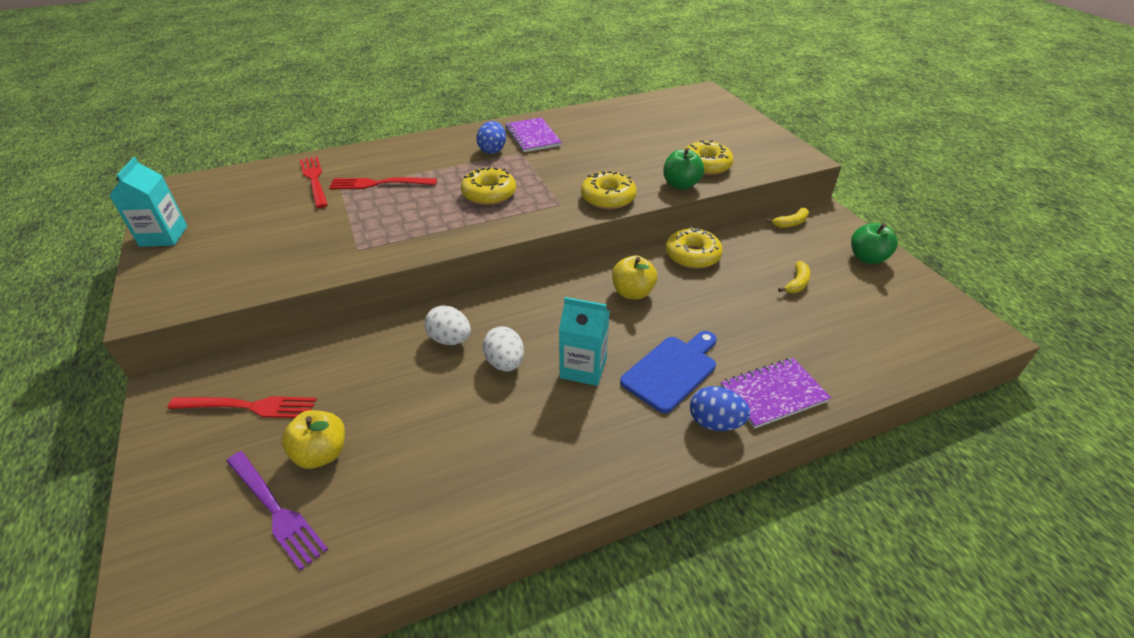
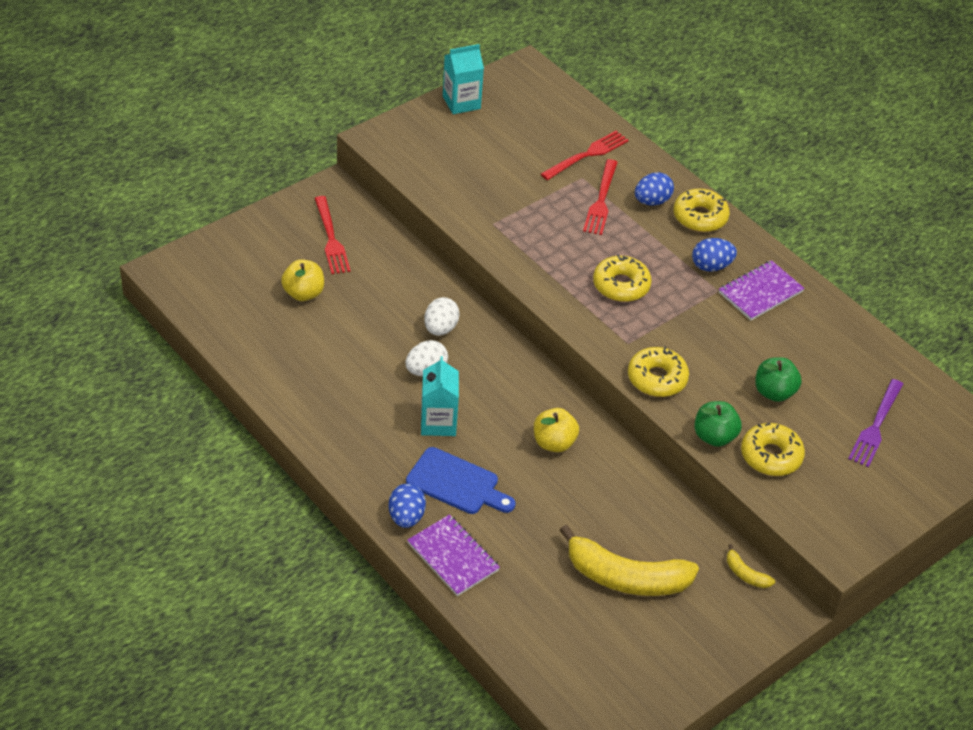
camera: 70 degrees right, 5 degrees up
(276, 511) = (254, 289): purple fork -> purple fork (876, 426)
(378, 184) = (601, 201): red fork -> red fork turned 150 degrees counterclockwise
(399, 161) = (652, 201): none -> blue egg
(692, 255) = (637, 485): yellow donut -> yellow donut (700, 217)
(797, 283) = (626, 577): yellow banana -> yellow banana, size x2.33
(867, 258) = (702, 646): green apple -> green apple (774, 392)

